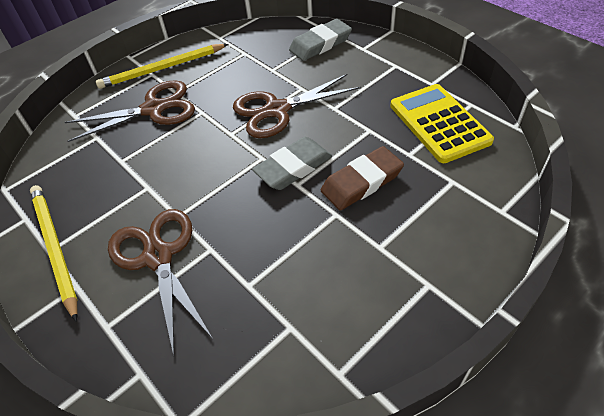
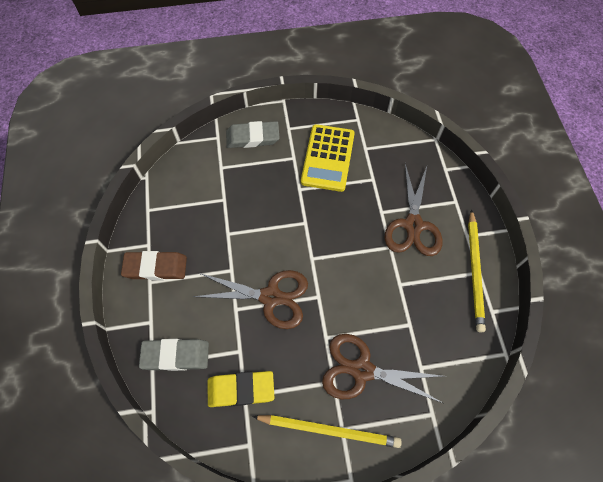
camera: 150 degrees left, 15 degrees up
(250, 54) = (241, 389): none -> yellow eraser
(293, 167) = (298, 236): grey eraser -> grey eraser (253, 137)
(362, 182) = (268, 199): brown eraser -> brown eraser (156, 267)
(439, 123) = (183, 209): yellow calculator -> yellow calculator (327, 158)

